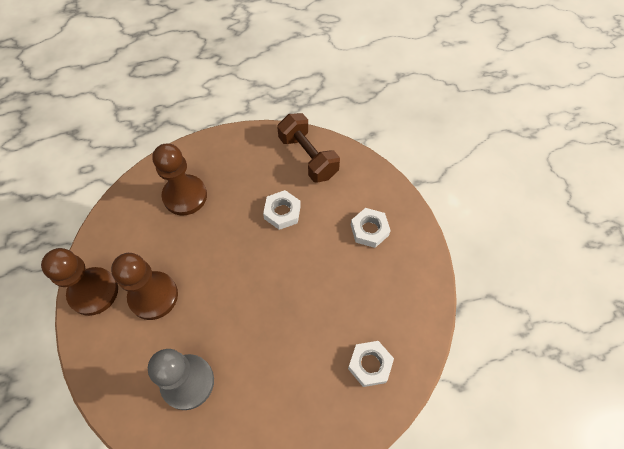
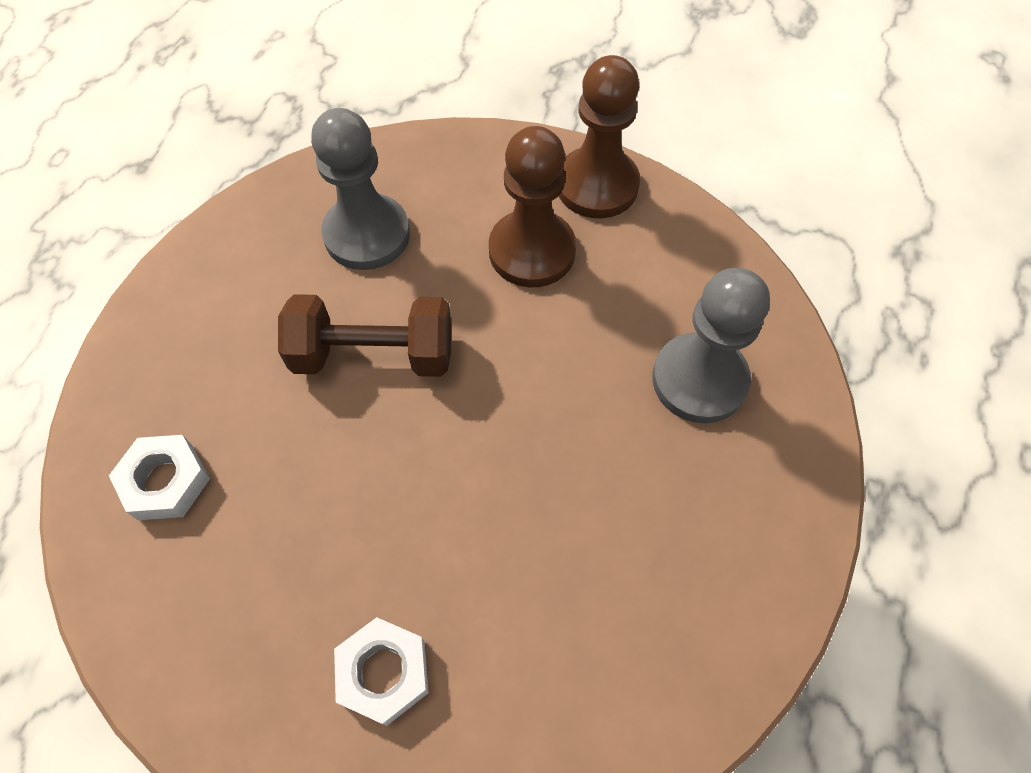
camera: 125 degrees right, 0 degrees up
(185, 196) = (699, 380): brown pawn -> grey pawn
(282, 212) = (547, 526): white nut -> none
(308, 157) = (652, 672): brown dumbbell -> brown dumbbell (373, 354)

